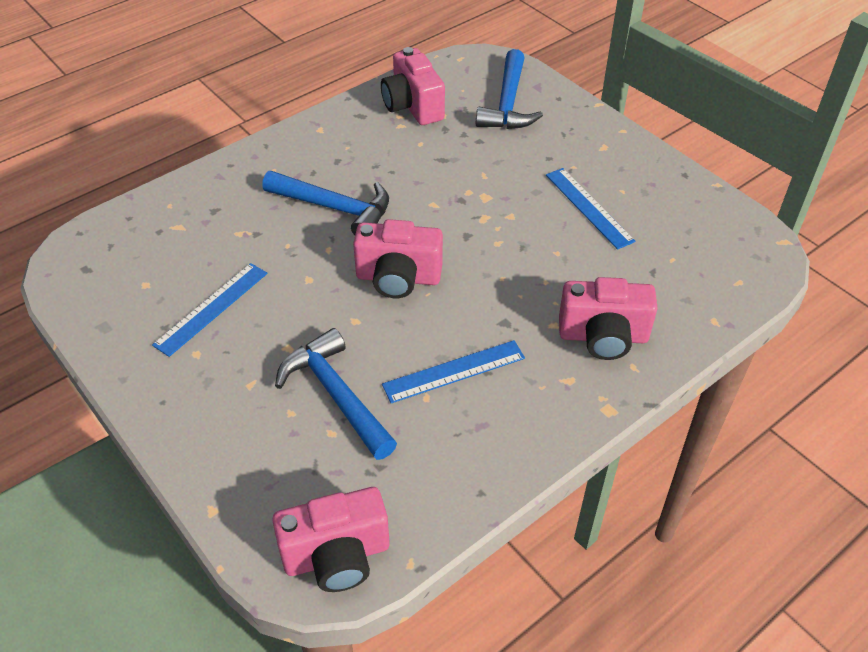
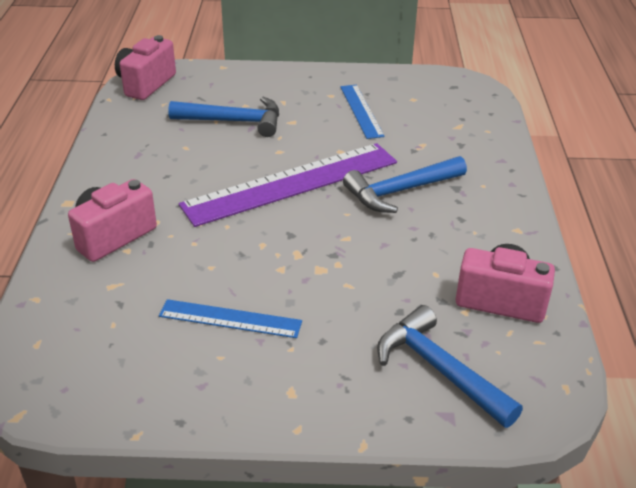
camera: 130 degrees right, 10 degrees down
(398, 278) = (291, 183): pink camera -> purple ruler
(454, 371) = (186, 164): blue ruler -> none

